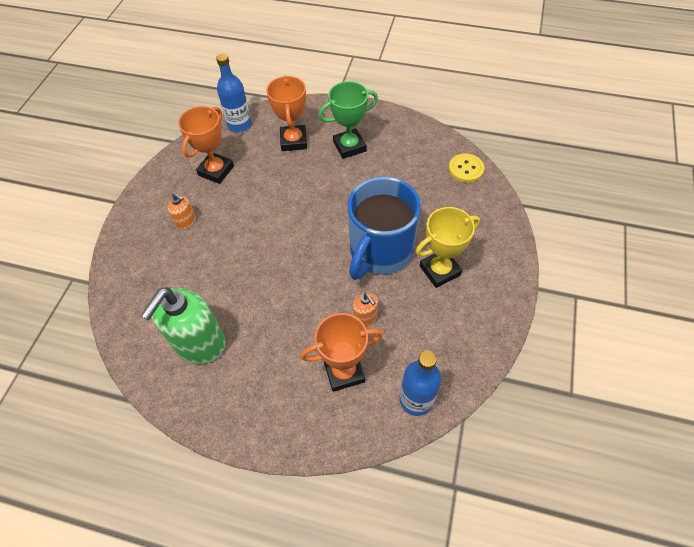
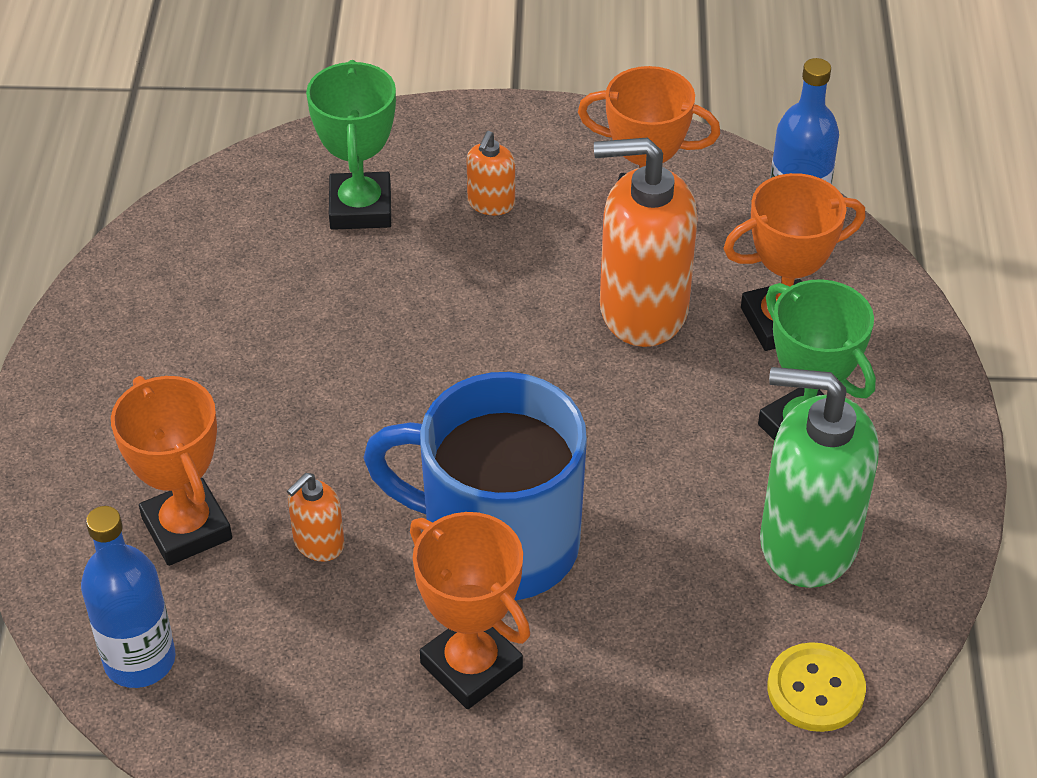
camera: 75 degrees right, 10 degrees down
(165, 273) = (360, 208): none -> green trophy
(199, 343) = (216, 297): green soap dispenser -> green soap dispenser (807, 542)
(271, 181) = (642, 310): none -> orange soap dispenser
(439, 270) = (471, 666): yellow trophy -> orange trophy

